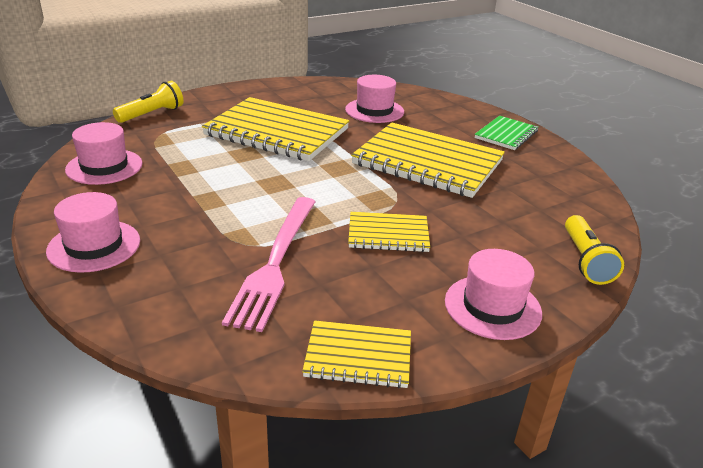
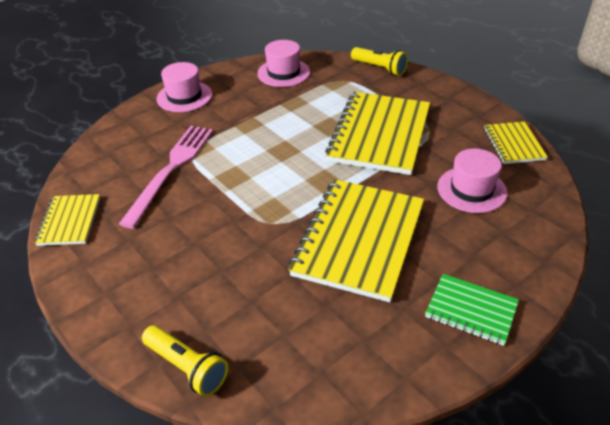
camera: 85 degrees right, 10 degrees up
(275, 262) = (171, 170): pink fork -> pink fork turned 105 degrees clockwise
(388, 234) = (216, 222): yellow notebook -> yellow notebook (513, 144)
(492, 307) = (117, 291): pink hat -> none
(586, 260) = (187, 367): yellow flashlight -> yellow flashlight turned 135 degrees counterclockwise

